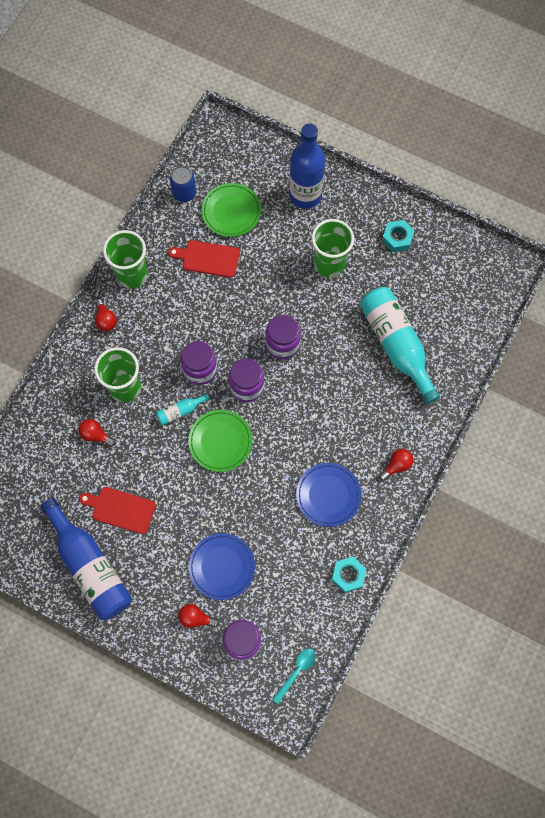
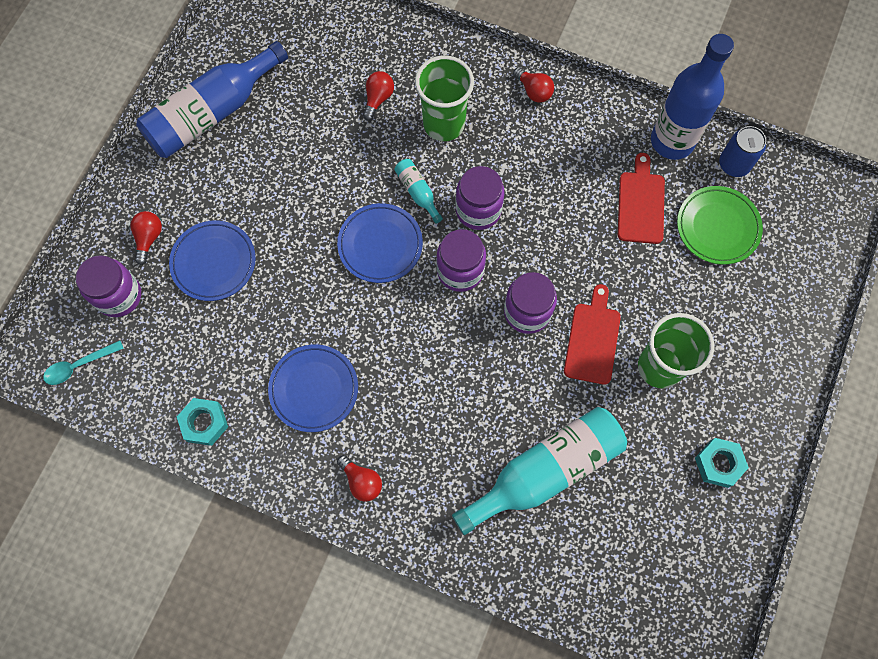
camera: 85 degrees right, 0 degrees up
(105, 320) = (533, 91): red light bulb -> red light bulb turned 105 degrees counterclockwise
(120, 509) = (284, 138): red cutting board -> red cutting board (593, 339)
(132, 275) = (601, 114): green cup -> none
(220, 441) = (380, 245): green plate -> blue plate
(296, 671) = (79, 365): turquoise spoon -> turquoise spoon turned 120 degrees clockwise
(305, 195) = (764, 325): blue bottle -> blue bottle (672, 141)

